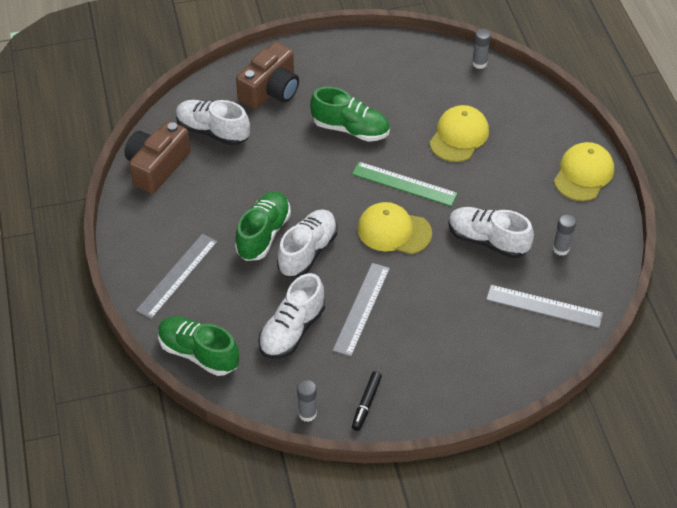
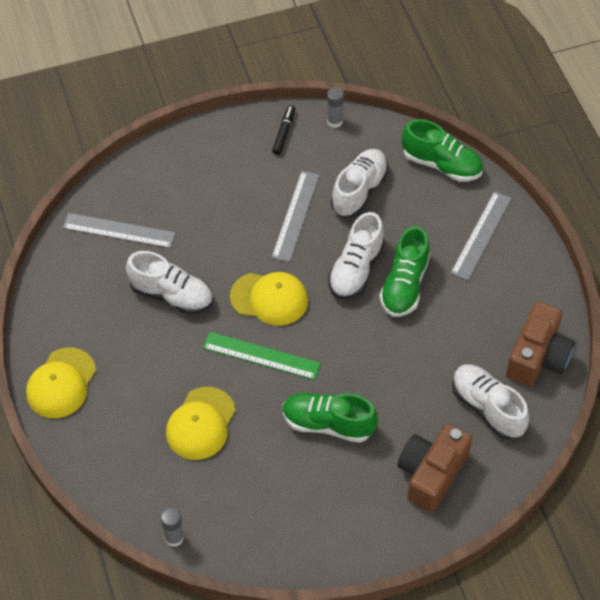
camera: 175 degrees right, 5 degrees up
(213, 131) = (487, 408): white shoe -> white shoe turned 150 degrees counterclockwise
(561, 249) = (96, 291): grey glue stick -> none

